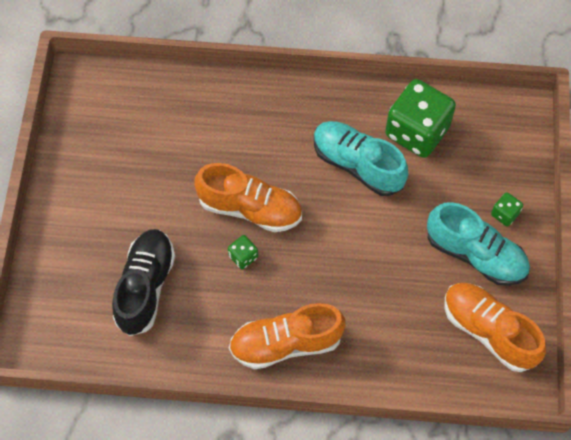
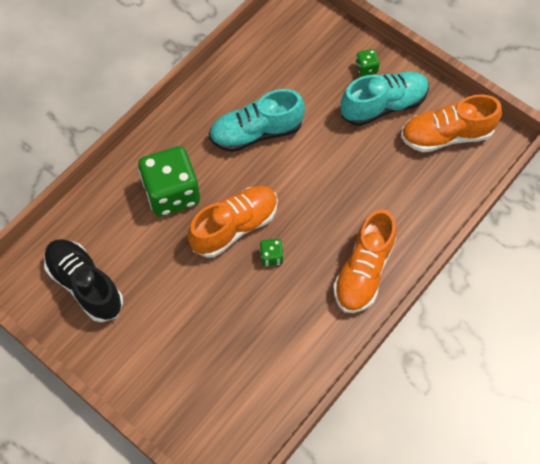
camera: 55 degrees left, 0 degrees up
(145, 287) = (244, 343): black shoe -> black shoe (85, 285)
(417, 132) = (260, 79): green dice -> green dice (172, 193)

